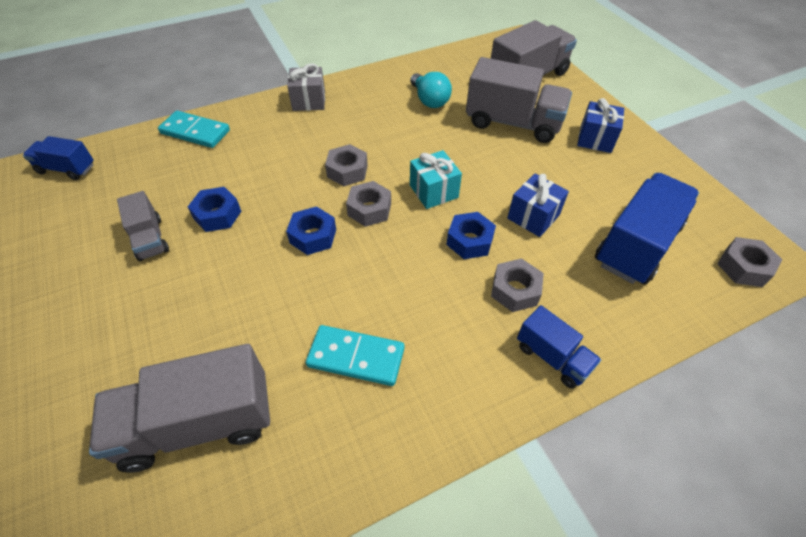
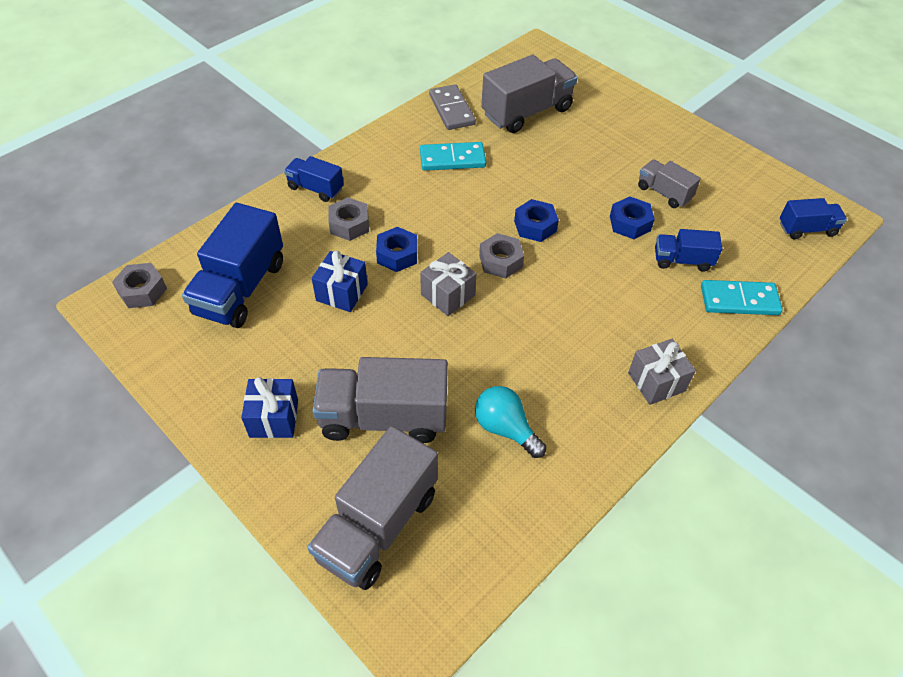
camera: 160 degrees right, 0 degrees up
(206, 170) = (682, 260): none -> blue truck
(309, 468) = (451, 110): none -> grey domino
(347, 171) = (546, 295): grey nut -> none
(434, 191) = (447, 295): turquoise gift -> grey gift

